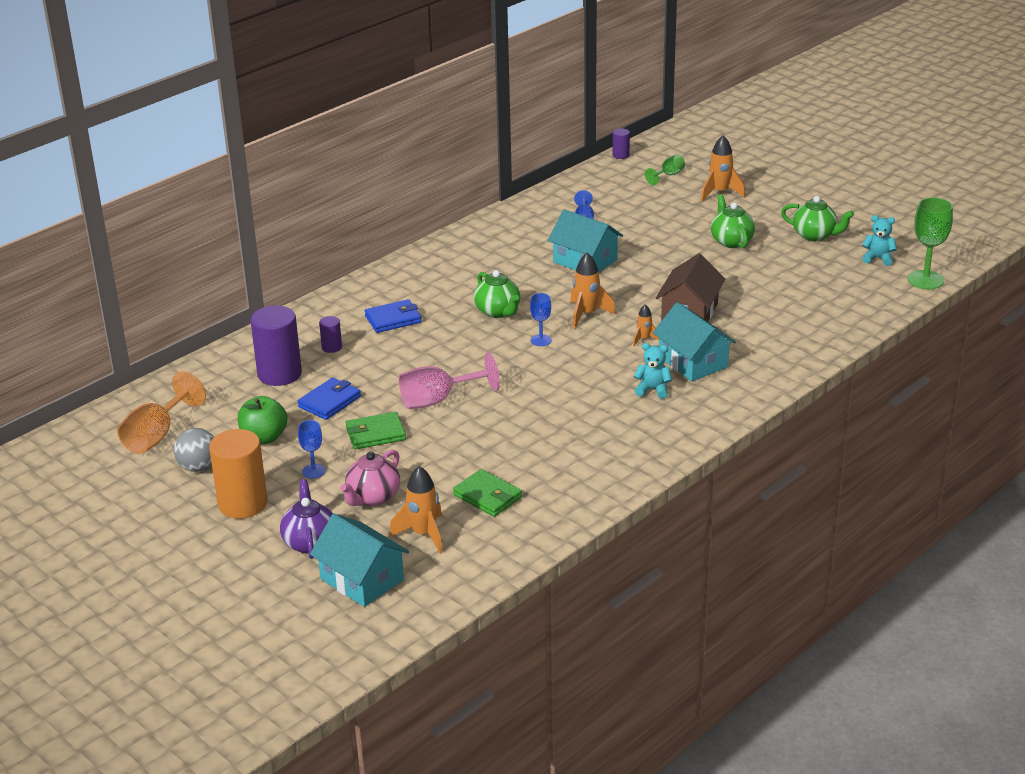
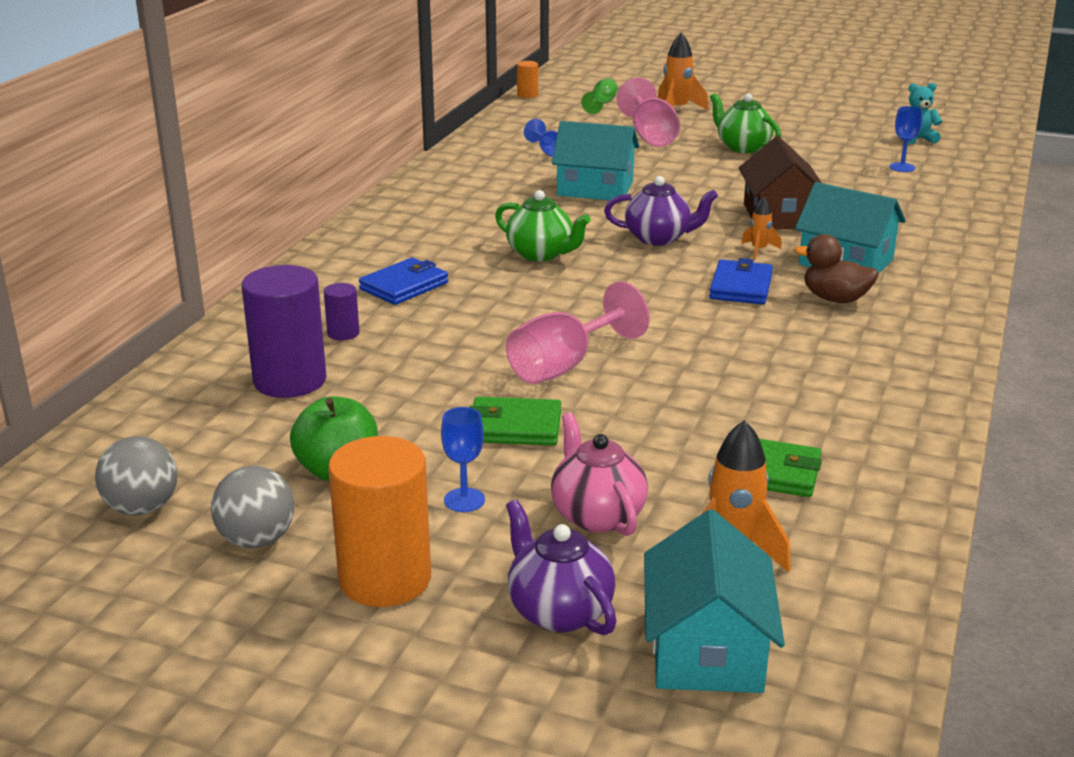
camera: 25 degrees left, 5 degrees down
(157, 435) = (142, 508): orange goblet -> grey ball
(329, 402) = (402, 400): blue wallet -> blue wallet (741, 287)
(362, 579) = (706, 649): turquoise house -> turquoise house turned 75 degrees clockwise
(373, 497) = (597, 515): pink teapot -> pink teapot turned 150 degrees clockwise
(375, 434) = (514, 427): green wallet -> green wallet turned 45 degrees clockwise
(541, 340) = (631, 274): blue goblet -> blue goblet (902, 167)
(586, 314) = (658, 238): orange rocket -> purple teapot
(621, 155) = (527, 95): purple cylinder -> orange cylinder
(653, 390) = (835, 299): turquoise teddy bear -> brown duck
(673, 216) = (650, 136): none -> pink goblet
(815, 235) = (825, 130): green teapot -> none
(925, 280) = (990, 149): green goblet -> none

